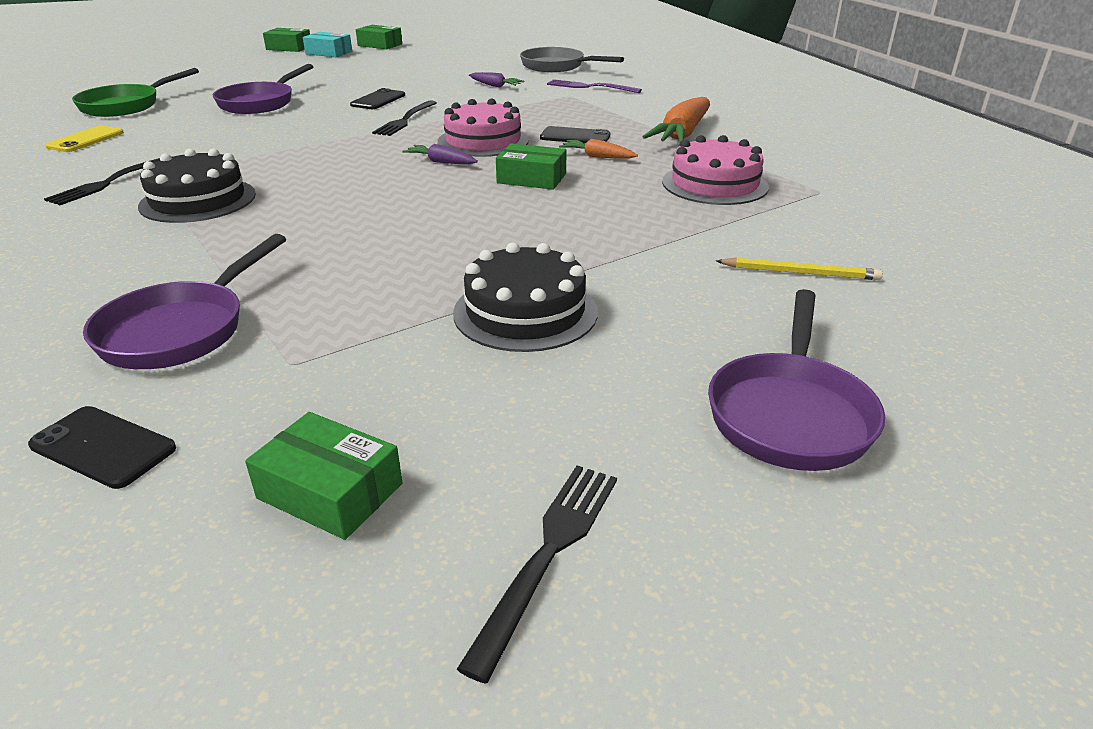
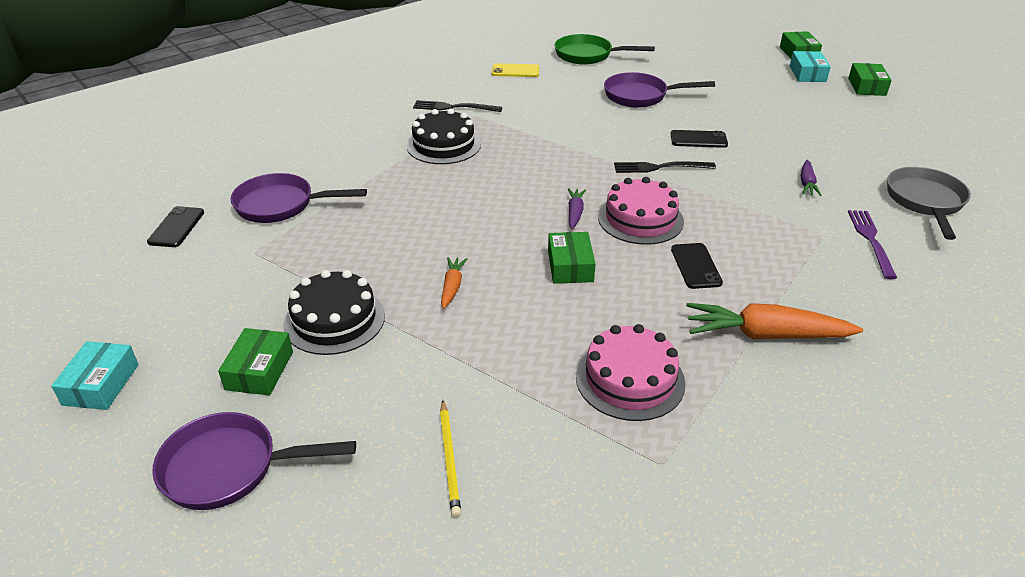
camera: 70 degrees right, 5 degrees up
(330, 491) = (146, 302): green box -> green box (259, 370)
(549, 552) = (101, 384): black fork -> turquoise box
(597, 157) = (651, 291): orange carrot -> orange carrot (452, 287)

